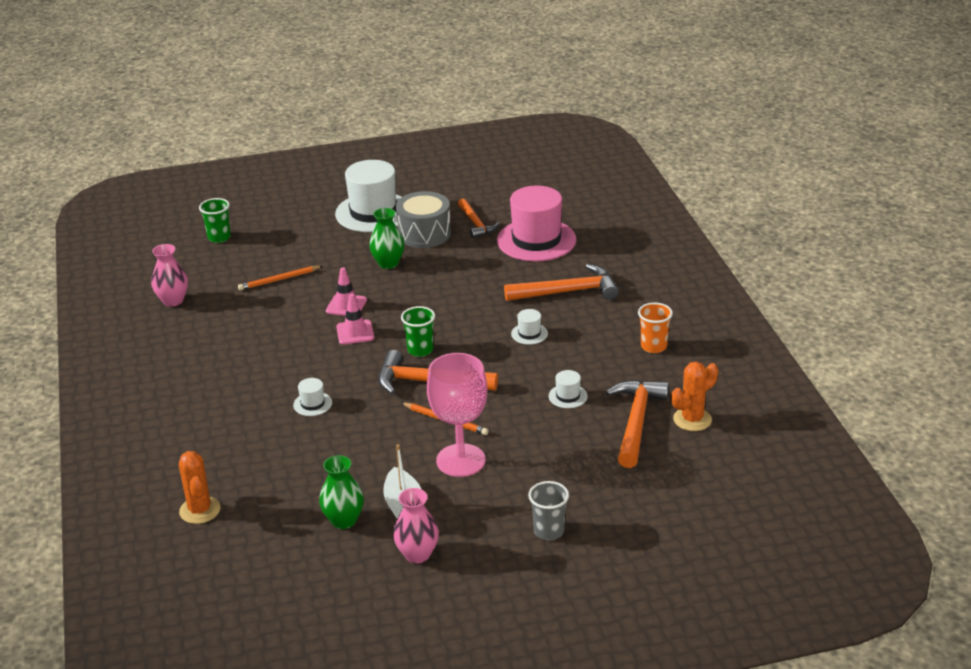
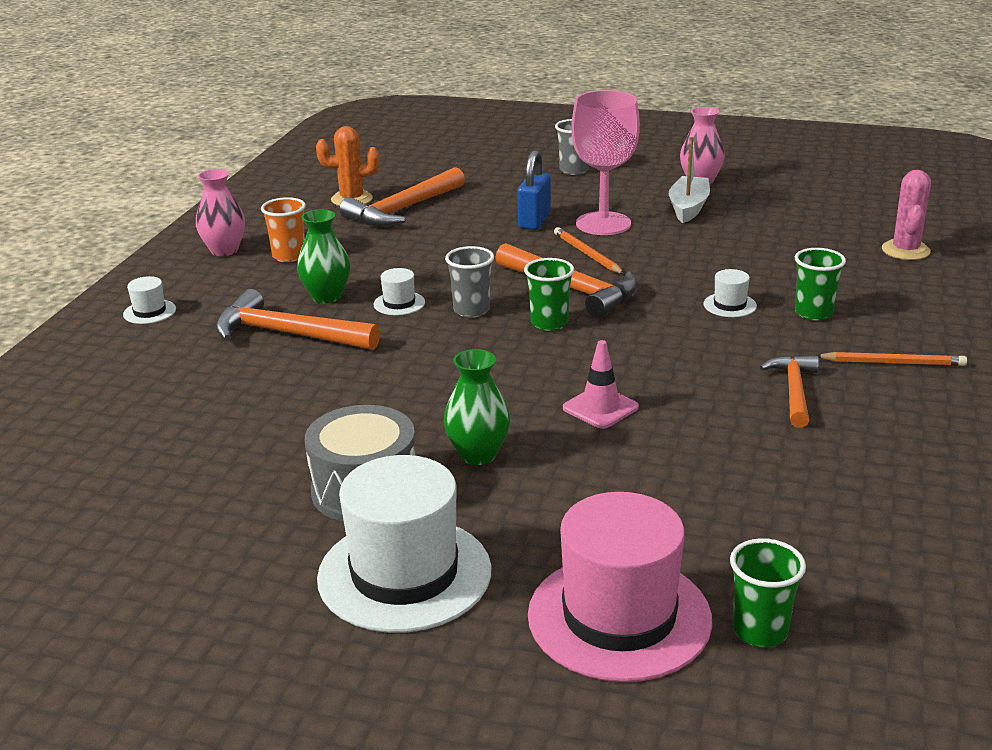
camera: 150 degrees left, 5 degrees down
(173, 301) = (896, 509): pink vase -> pink vase (224, 250)
(200, 510) = (905, 250): orange cactus -> pink cactus
(252, 416) = (813, 313): none -> green cup
(279, 280) = (682, 486): orange pencil -> orange pencil (893, 363)
(344, 520) = (754, 213): green vase -> green vase (326, 296)
(355, 332) = (616, 367): pink traffic cone -> none
(476, 224) = (263, 478): orange hammer -> orange hammer (794, 391)
(478, 344) = (471, 310): none -> grey cup
(518, 444) = (534, 221): none -> blue padlock
(536, 240) = (218, 416): pink hat -> pink hat (619, 617)
(568, 396) = (438, 241): white hat -> white hat (149, 312)

